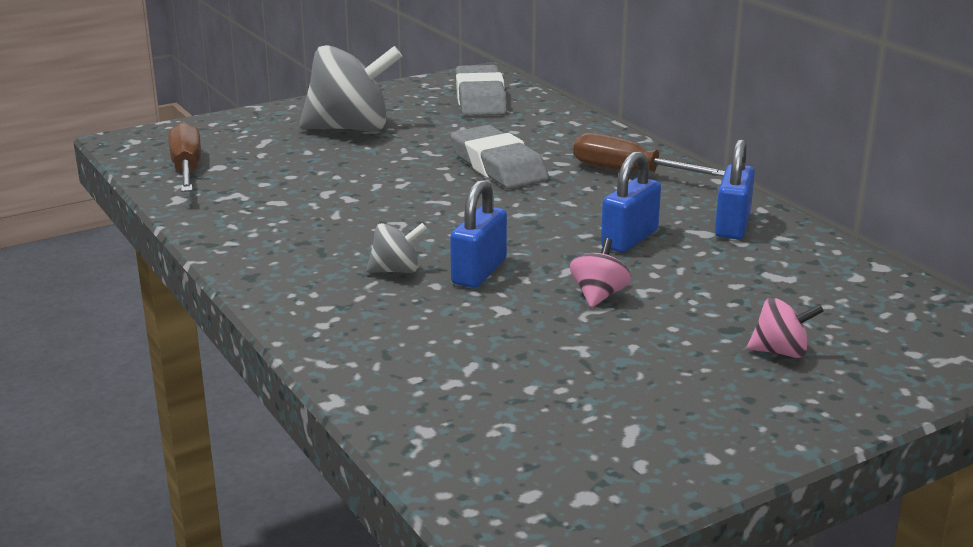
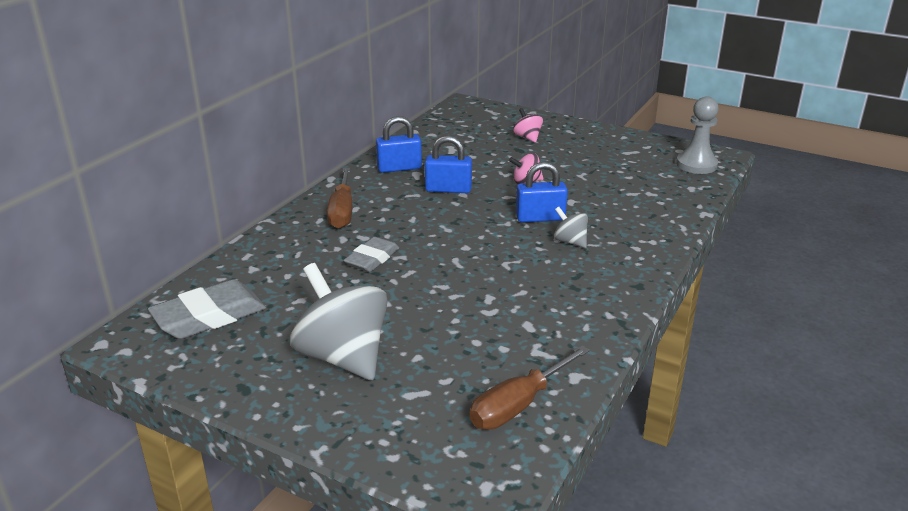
camera: 120 degrees left, 5 degrees up
(498, 166) = (372, 259): grey eraser -> grey eraser, size x0.65
(504, 481) = (696, 165): none -> grey pawn

